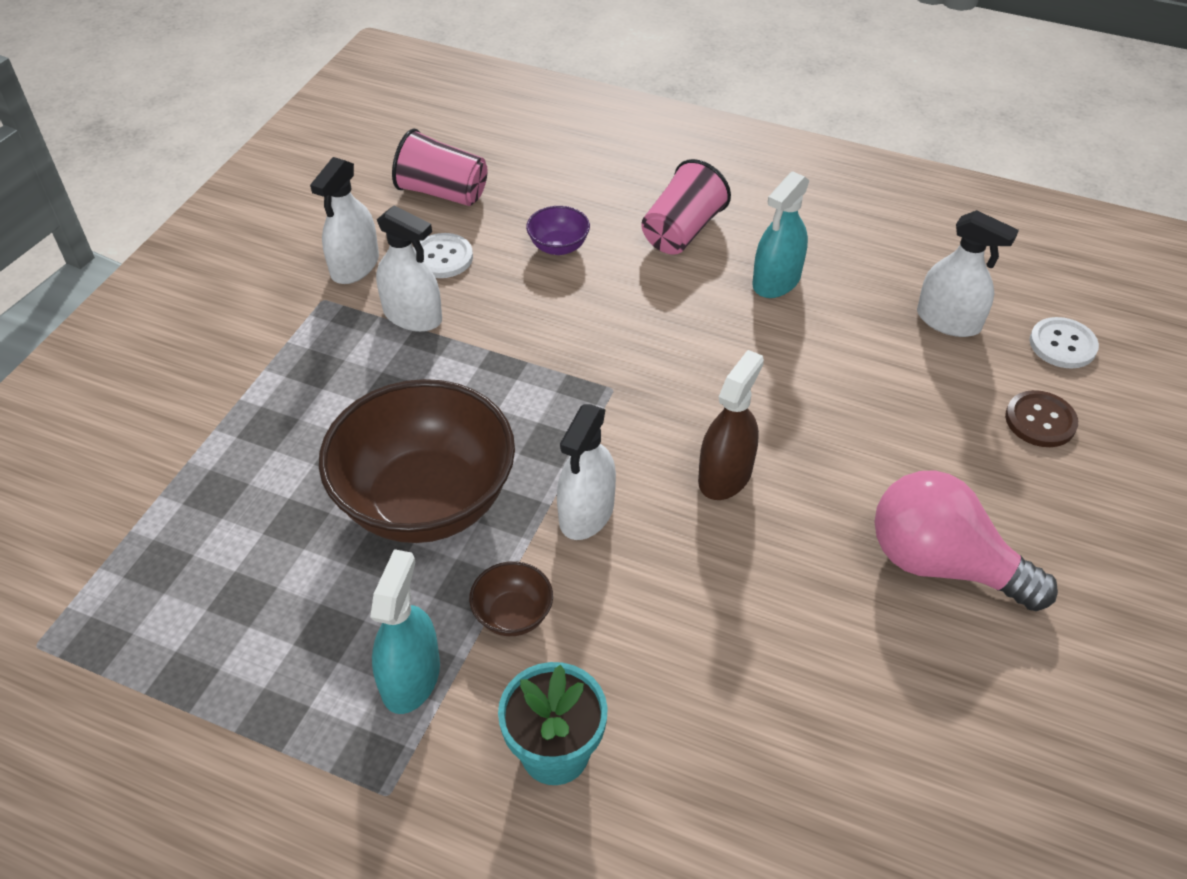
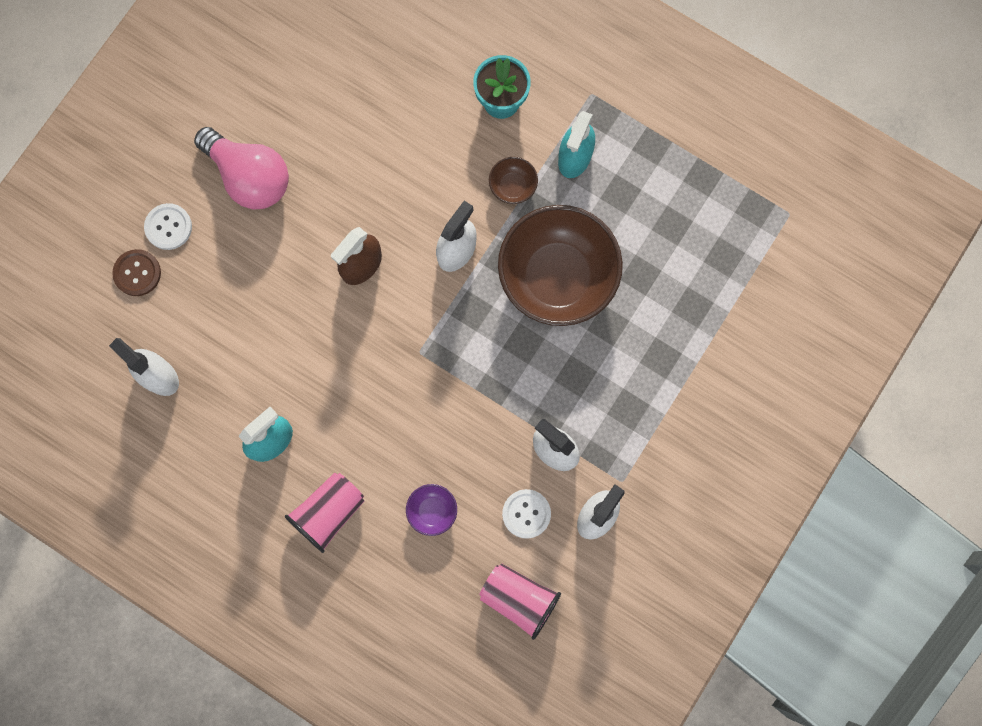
camera: 170 degrees left, 30 degrees up
(1062, 345) = (87, 338): white button -> white button (168, 227)

